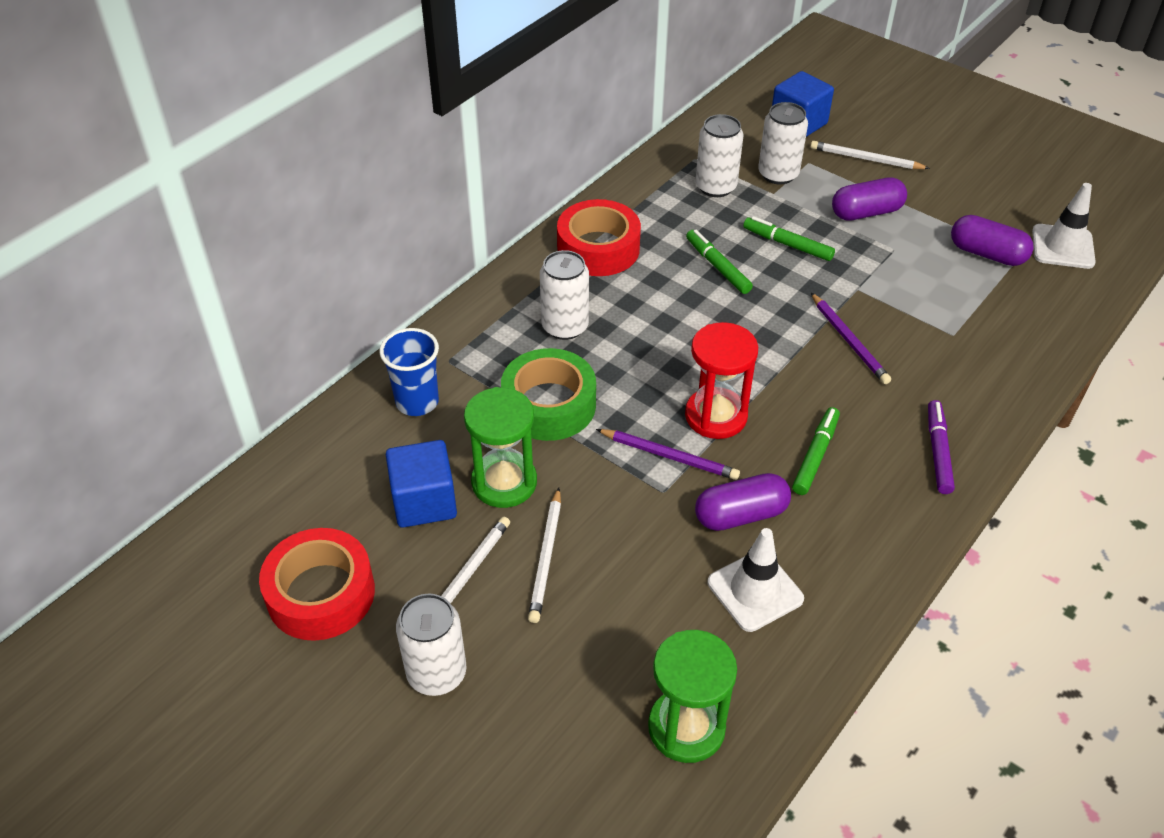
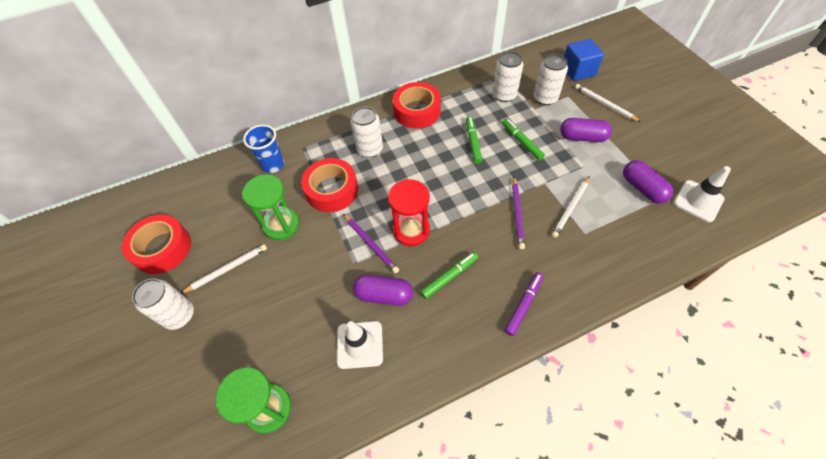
camera: 30 degrees right, 10 degrees up
(424, 502) = (239, 220): blue cube -> none
(546, 557) = (271, 275): white pencil -> white pencil (571, 208)
(549, 405) = (332, 190): green tape -> red tape

